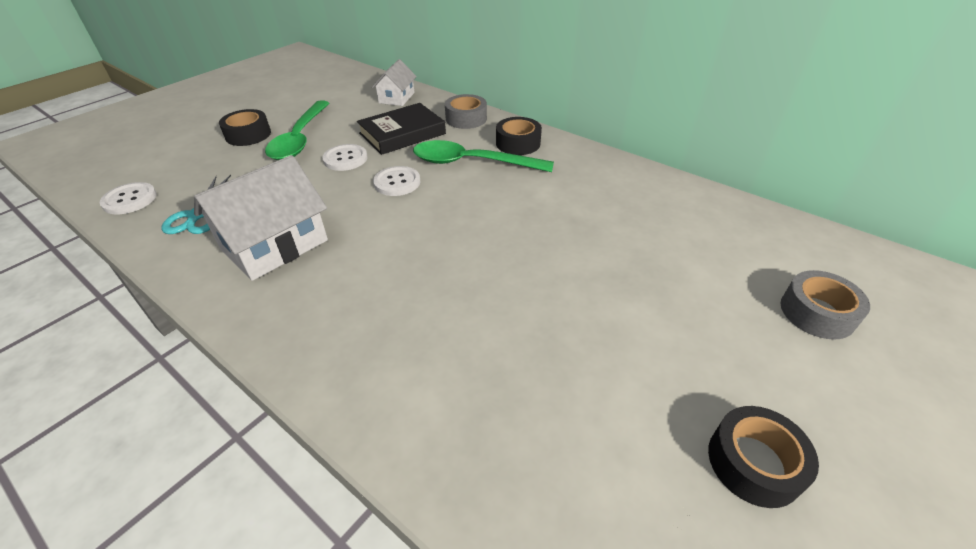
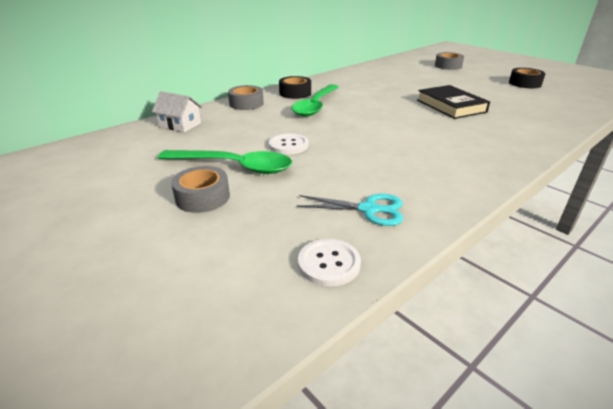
camera: 80 degrees left, 10 degrees down
(248, 135) = (202, 197): black tape -> grey tape
(275, 245) = (414, 168): white house -> none
(397, 182) = (334, 127): white button -> none
(402, 133) = (256, 124): black book -> black book (450, 106)

